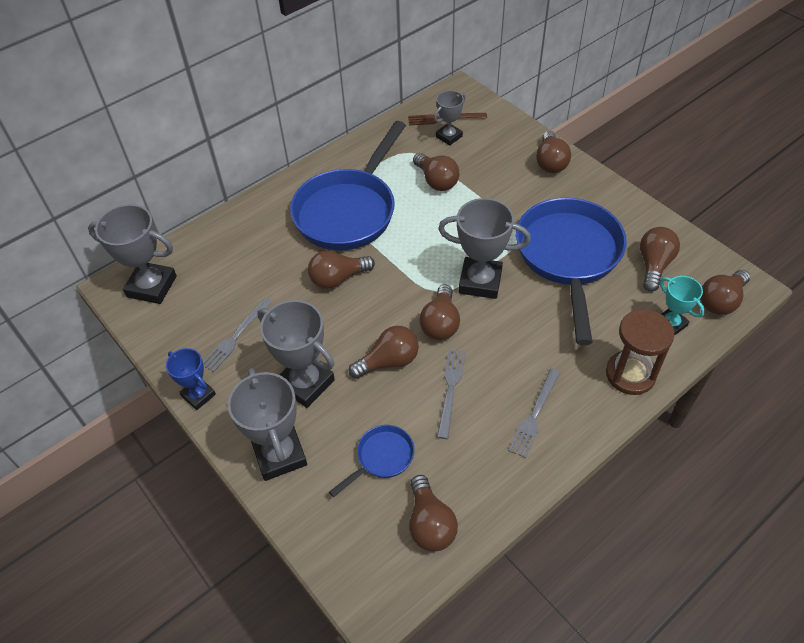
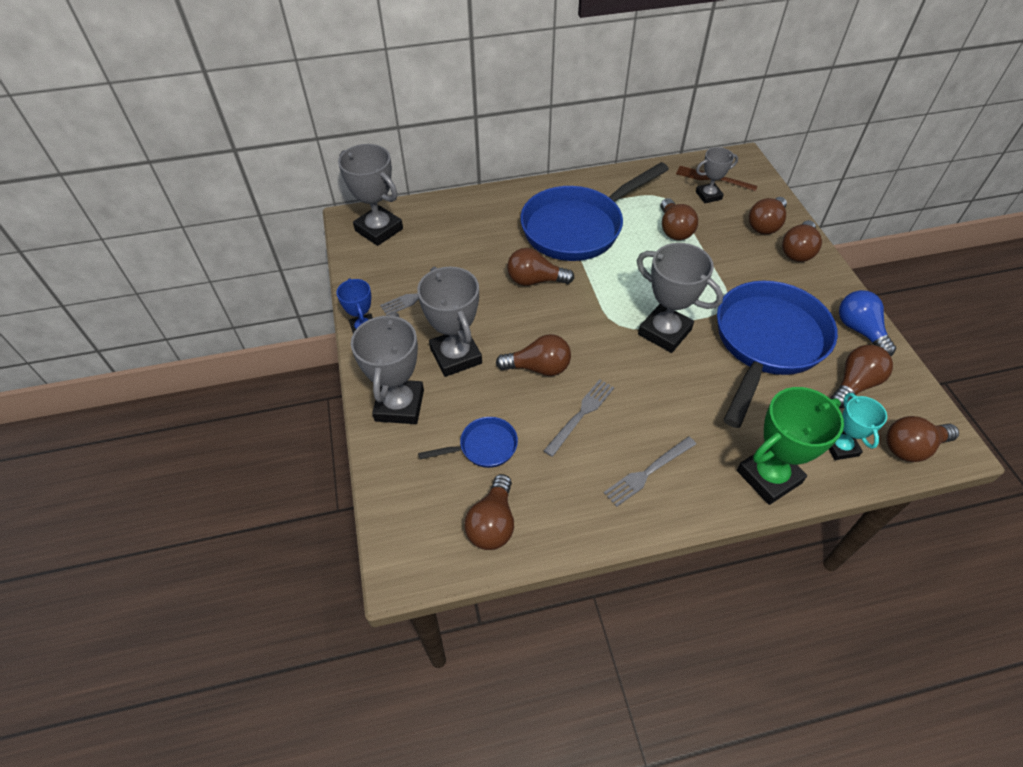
camera: 25 degrees right, 0 degrees up
(440, 323) = (605, 354): brown light bulb -> brown light bulb (765, 225)
(630, 374) = (769, 476): brown hourglass -> green trophy
(634, 216) = (859, 330): none -> blue light bulb

